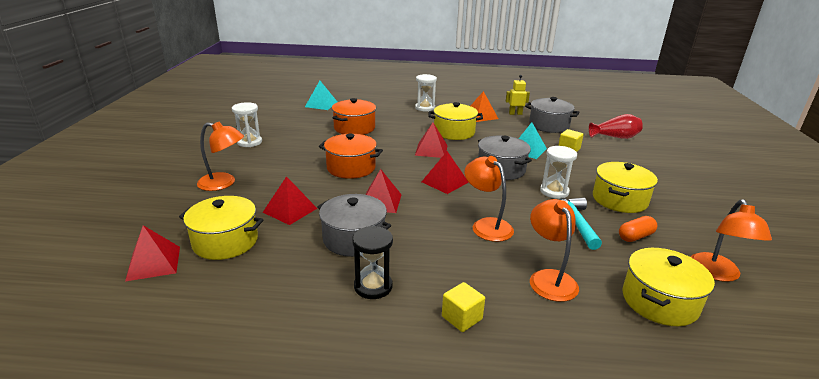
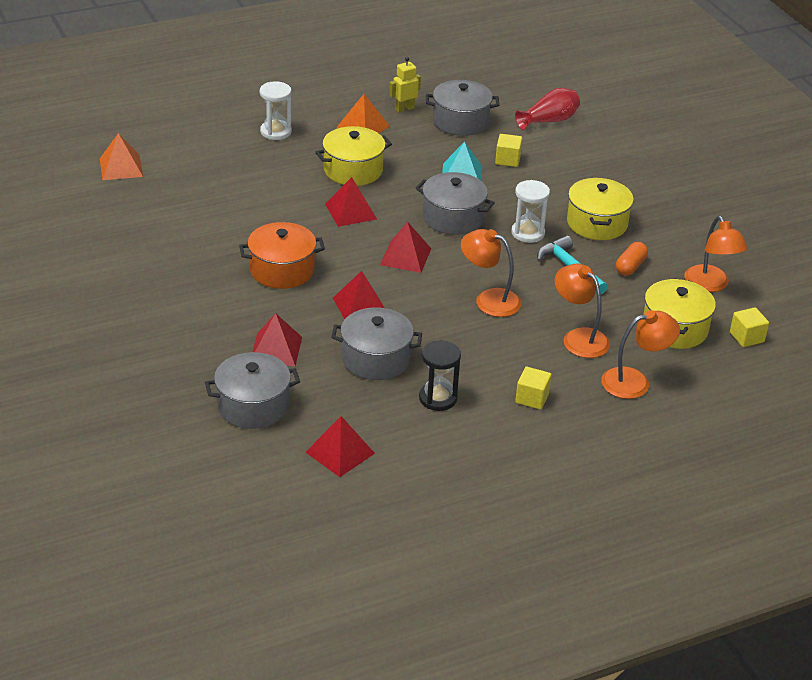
camera: 30 degrees left, 10 degrees up
(153, 263) = (211, 450): red pyramid -> red pyramid (340, 452)
(224, 183) = (158, 341): orange lamp -> orange lamp (635, 381)
(225, 241) = (253, 406): yellow pot -> grey pot
(249, 142) = (108, 270): white hourglass -> none
(321, 104) = (121, 167): turquoise pyramid -> orange pyramid
(354, 128) = (218, 201): orange pot -> none
(748, 337) = (746, 337): none -> yellow cube

